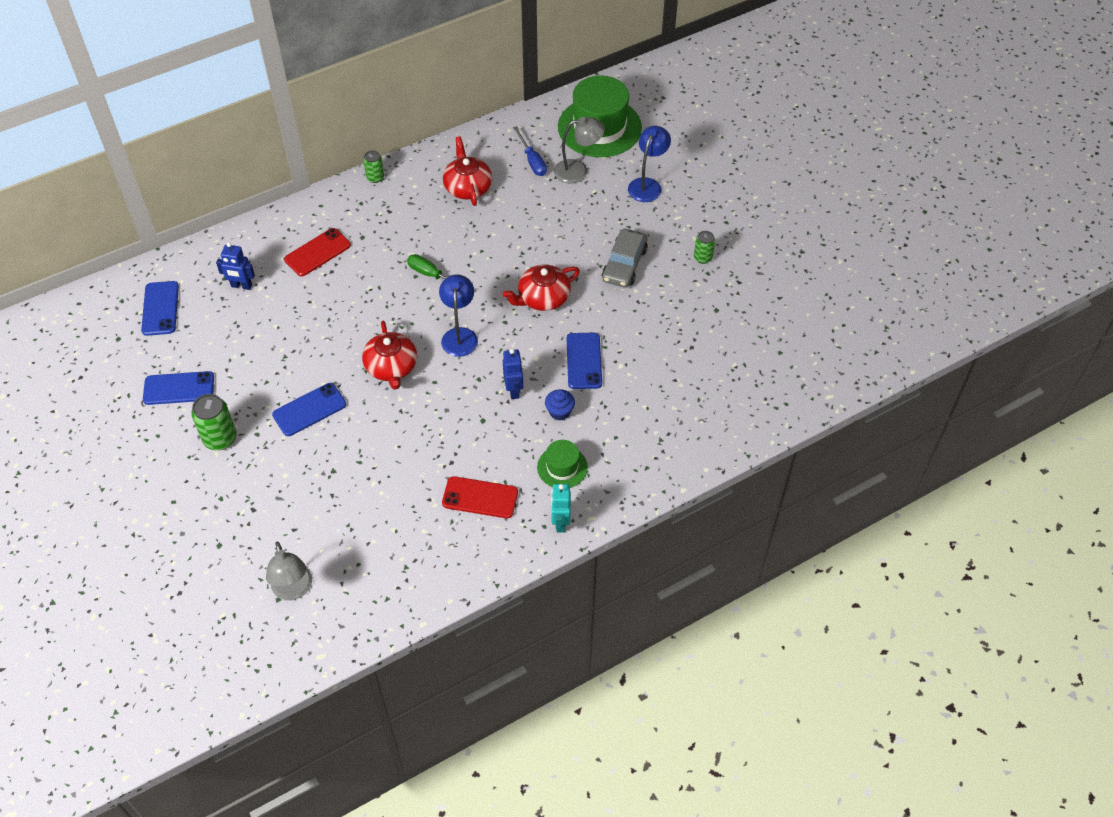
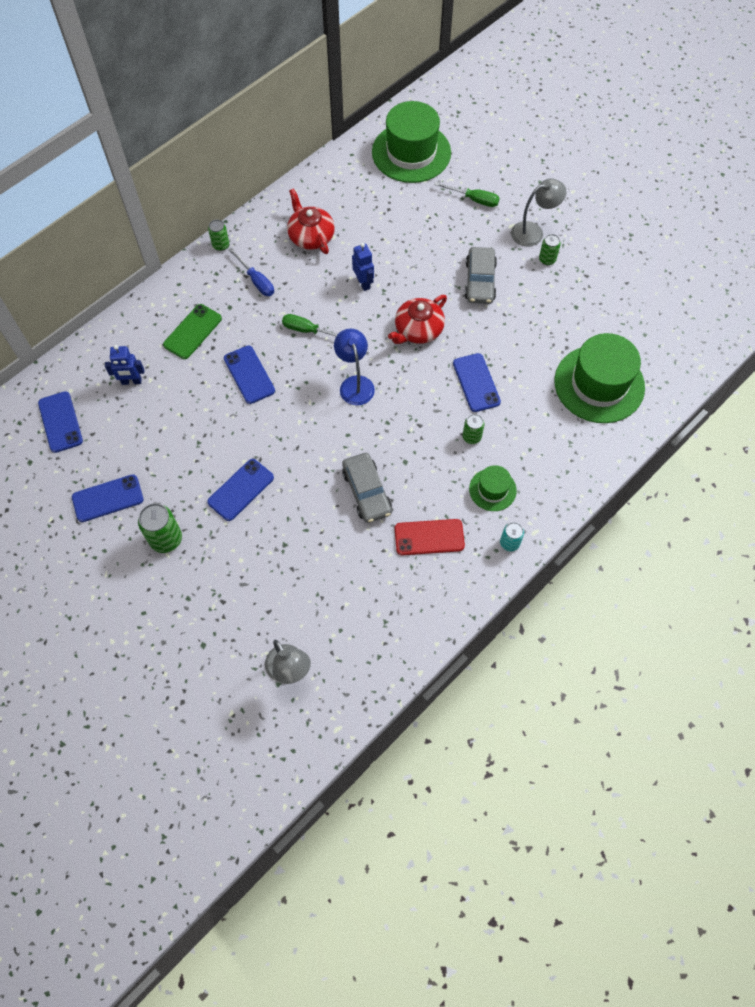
camera: 15 degrees left, 10 degrees up
(317, 252) = (192, 332): red phone -> green phone
(357, 304) = (249, 375): none -> blue phone
(391, 367) = (303, 429): red teapot -> none
(433, 440) = (367, 492): none -> grey car
(514, 390) = (423, 426): blue robot -> blue robot (363, 283)
(532, 161) = (361, 198): blue screwdriver -> blue screwdriver (256, 281)
(559, 412) = (471, 437): blue cupcake -> green can
(560, 522) = (509, 543): turquoise robot -> turquoise can
(578, 171) = (406, 199): grey lamp -> grey lamp (533, 232)
(647, 185) = (473, 199): blue lamp -> green screwdriver
(712, 390) = (599, 384): none -> green hat

